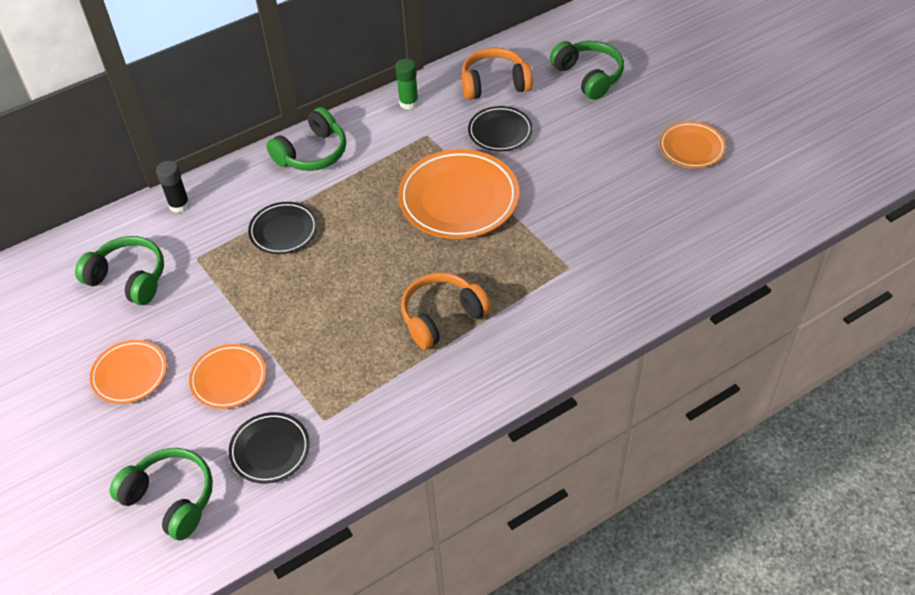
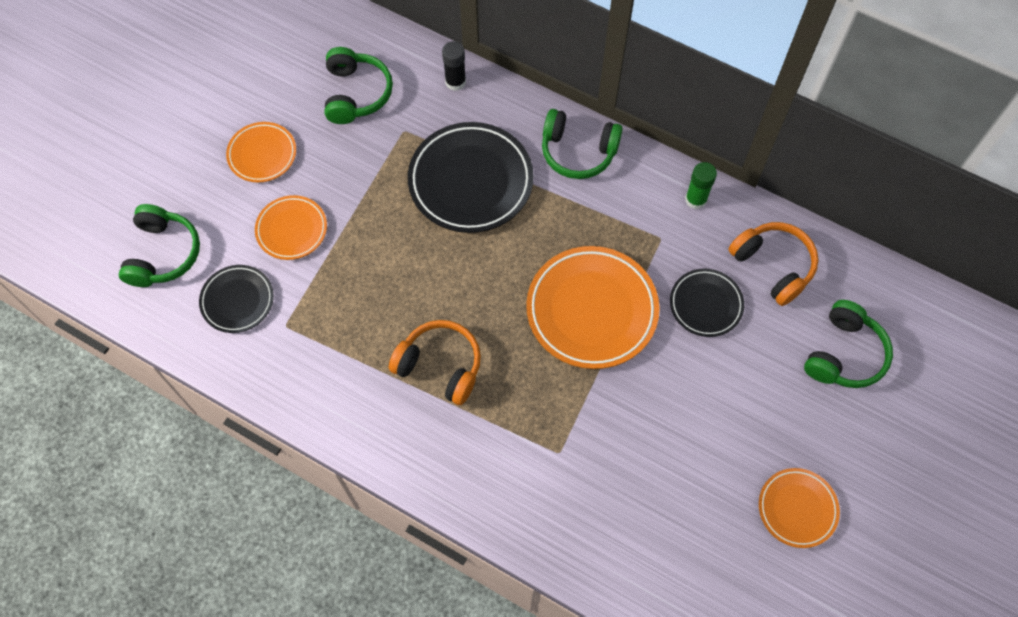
camera: 60 degrees right, 15 degrees up
(283, 231) = (470, 181): black plate -> black plate, size x1.78

